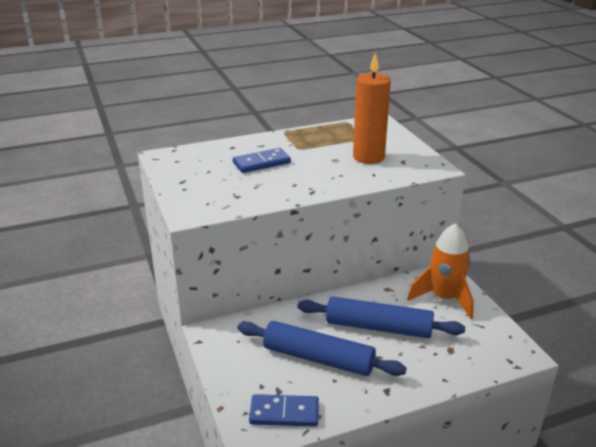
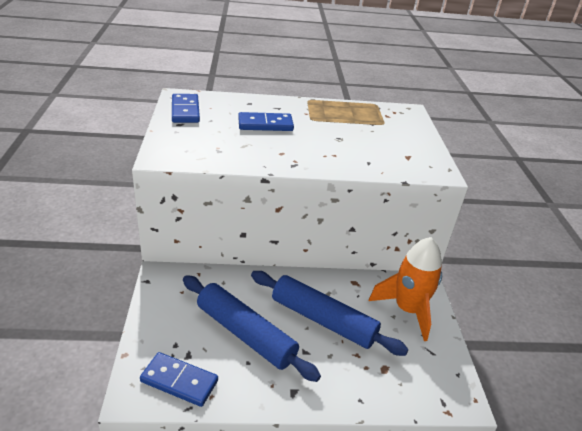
camera: 15 degrees right, 5 degrees up
(178, 168) = (185, 111): none -> blue domino
(368, 157) = (374, 144): orange candle -> none

